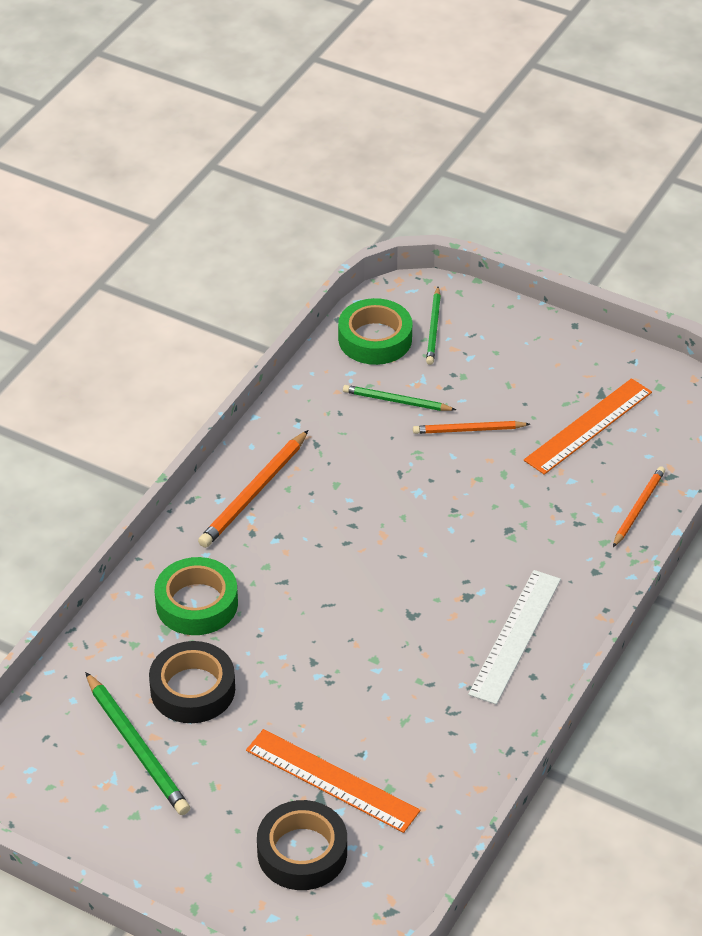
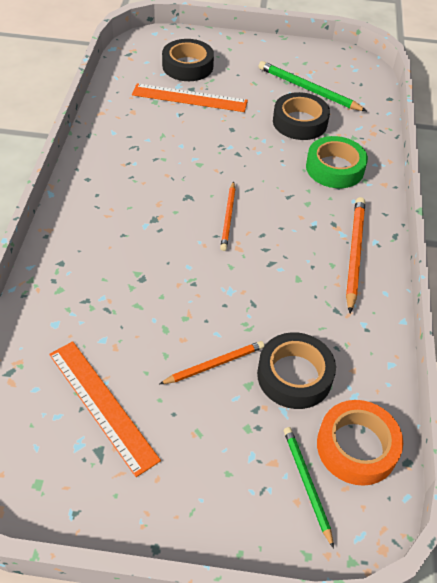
camera: 155 degrees right, 5 degrees up
(375, 339) = (357, 447): green tape -> orange tape
(396, 401) = (294, 375): green pencil -> black tape
(515, 636) = (108, 200): white ruler -> none
(588, 426) = (102, 405): orange ruler -> orange ruler turned 60 degrees counterclockwise
(638, 508) = (35, 329): orange pencil -> orange pencil (228, 217)

